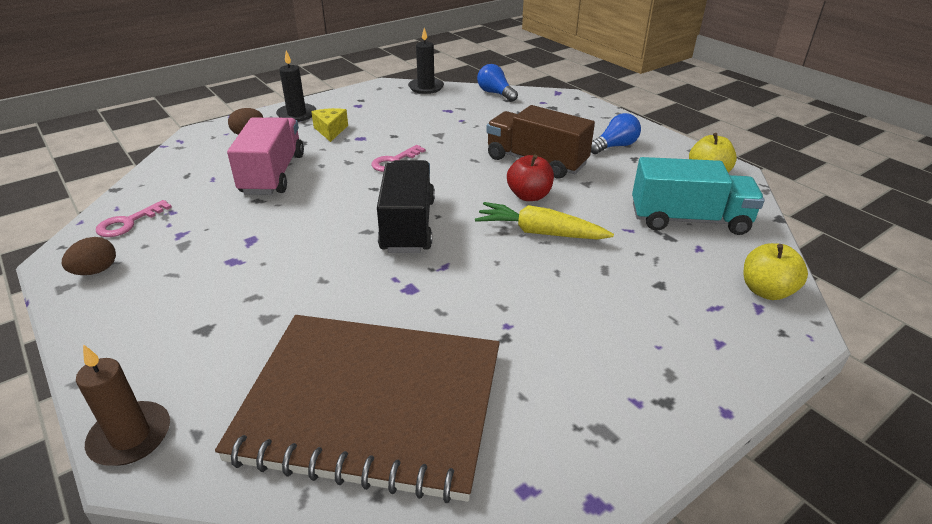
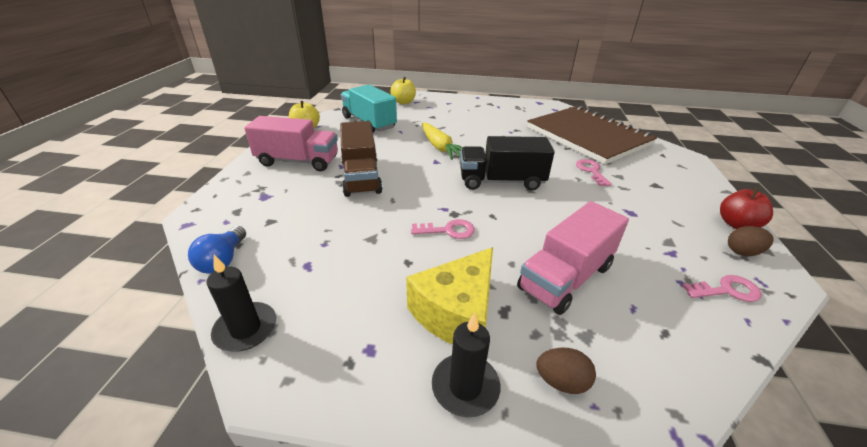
camera: 135 degrees left, 0 degrees up
(130, 436) = (692, 164): brown candle -> none
(312, 304) = (591, 171): none -> pink key
(331, 130) = (456, 312): yellow cheese -> yellow cheese, size x1.81
(408, 225) = (501, 181): black truck -> black truck turned 45 degrees clockwise
(529, 196) = (410, 163): red apple -> red apple (736, 224)
(615, 146) = (298, 161): blue light bulb -> pink truck

